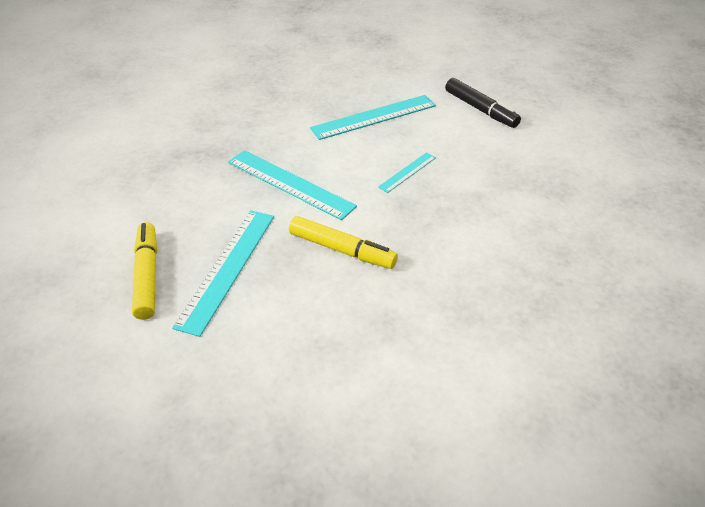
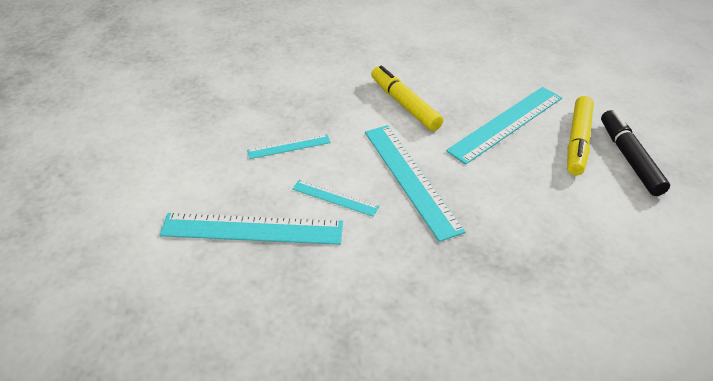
camera: 150 degrees left, 0 degrees up
(337, 151) = (335, 198): none -> turquoise ruler
(480, 109) = (129, 187): black marker -> black marker (629, 158)

